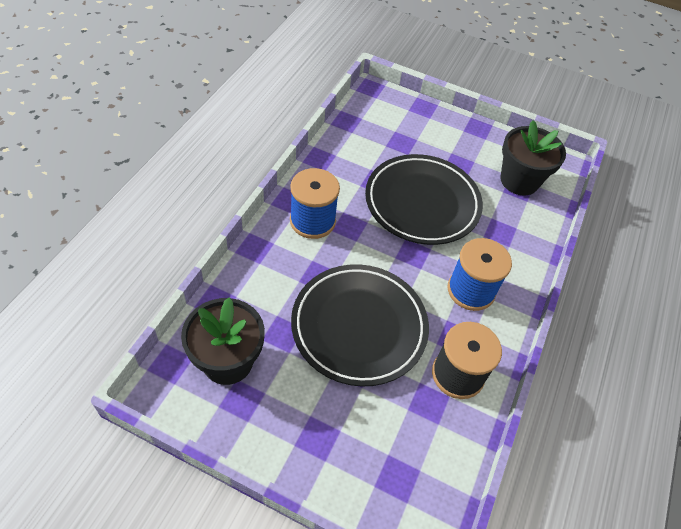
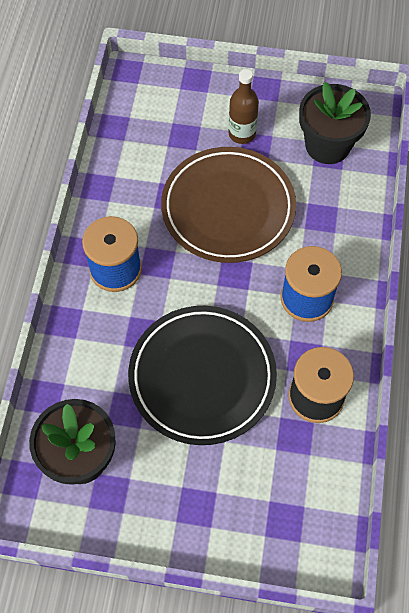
camera: 10 degrees left, 10 degrees up
(422, 203) = (228, 208): black plate -> brown plate
(449, 153) = (242, 134): none -> brown bottle

